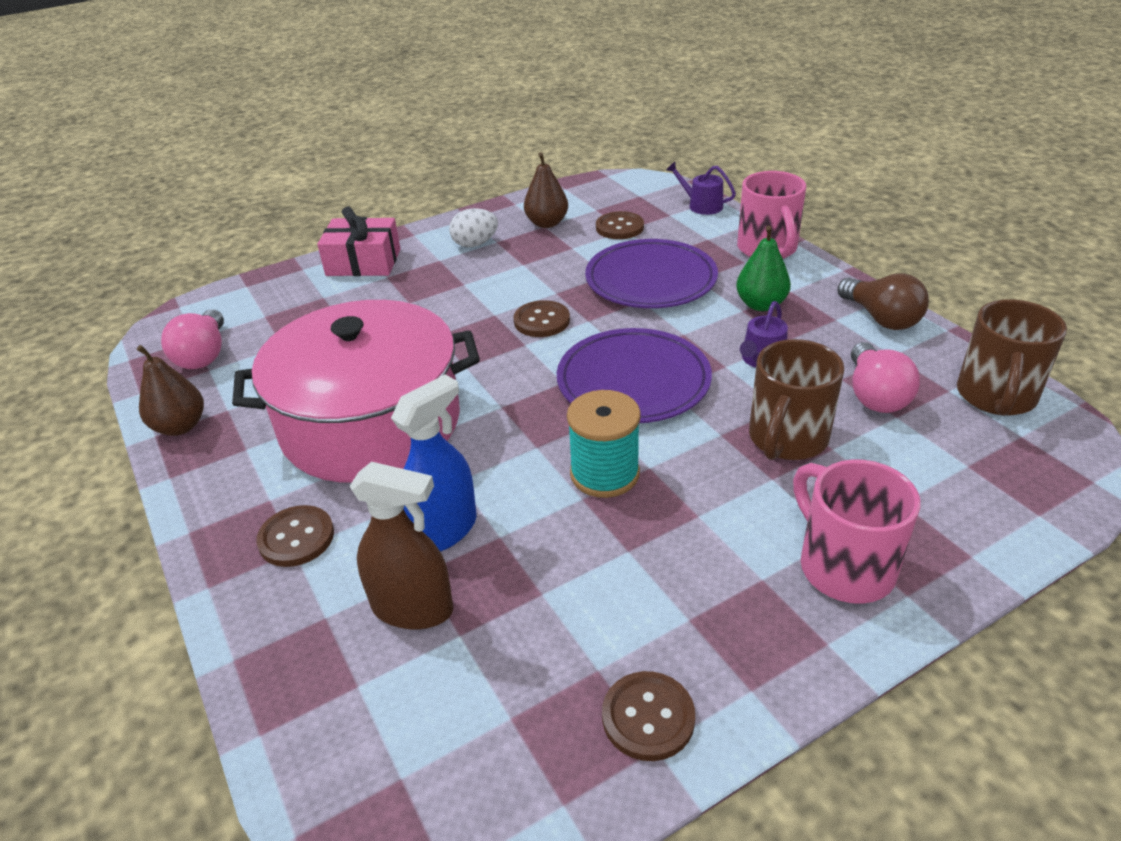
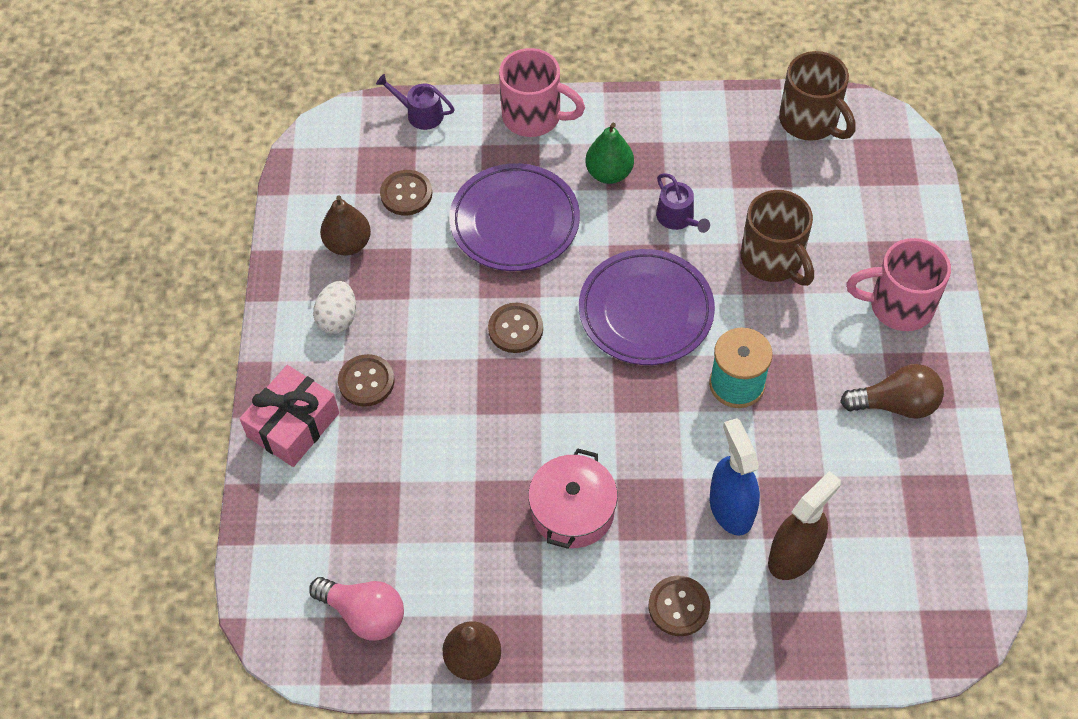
camera: 60 degrees left, 20 degrees up
(371, 424) = (573, 511): pink pot -> pink pot, size x0.51
(648, 717) = (946, 467): brown button -> brown button (366, 381)
(701, 205) = (420, 114): purple watering can -> purple watering can turned 45 degrees clockwise
(875, 395) = (763, 182): pink light bulb -> none
(881, 318) = (683, 115): brown light bulb -> brown light bulb (895, 404)

